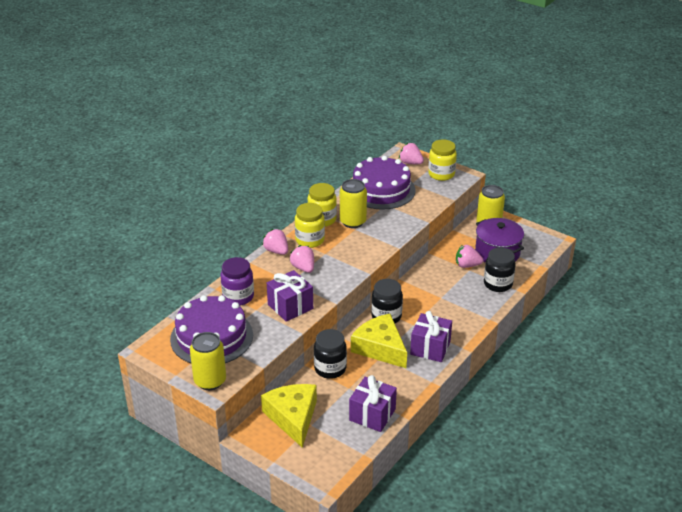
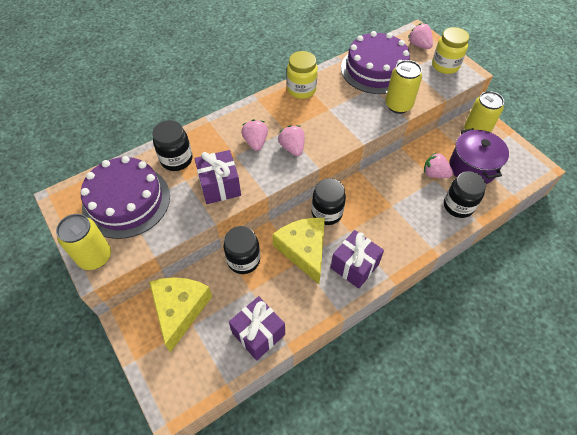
camera: 20 degrees right, 20 degrees up
(238, 297) = (176, 159): purple jar -> black jar
(276, 251) = (240, 115): pink strawberry -> pink strawberry (292, 148)
(310, 240) = (278, 111): yellow jar -> none
(353, 222) = (330, 100): yellow can -> yellow can (398, 105)

